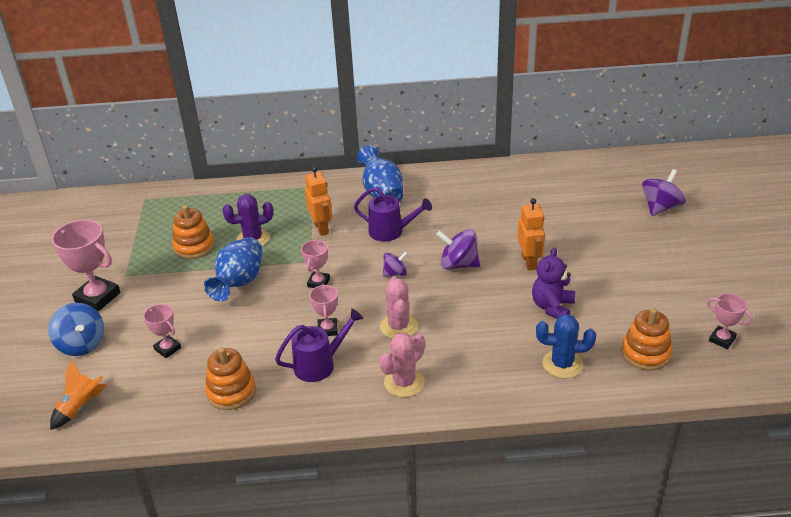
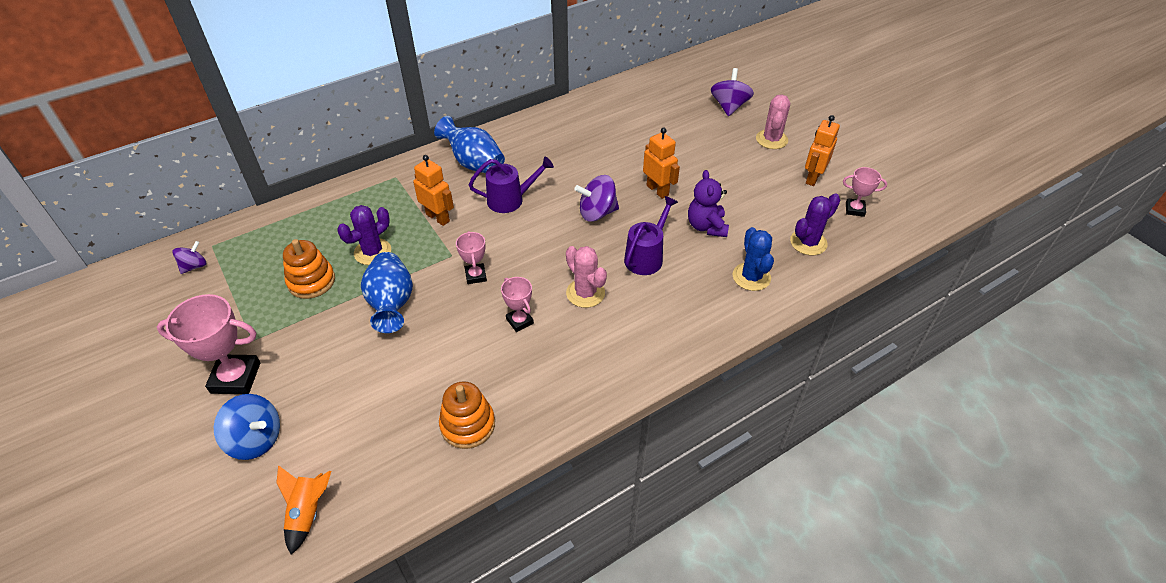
camera: 30 degrees left, 10 degrees up
(167, 349) = (363, 405): pink trophy -> none
(320, 364) = (537, 360): purple watering can -> purple watering can (646, 256)
(395, 273) = (544, 241): purple spinning top -> purple spinning top (194, 266)
(404, 382) = (630, 347): pink cactus -> pink cactus (771, 139)
(562, 364) = (751, 277): blue cactus -> blue cactus turned 75 degrees counterclockwise
(645, 353) = (808, 242): orange stacking toy -> purple cactus
(699, 297) = (812, 178): none -> orange robot

